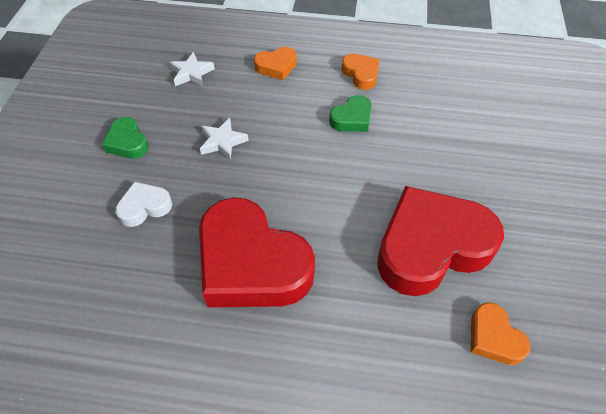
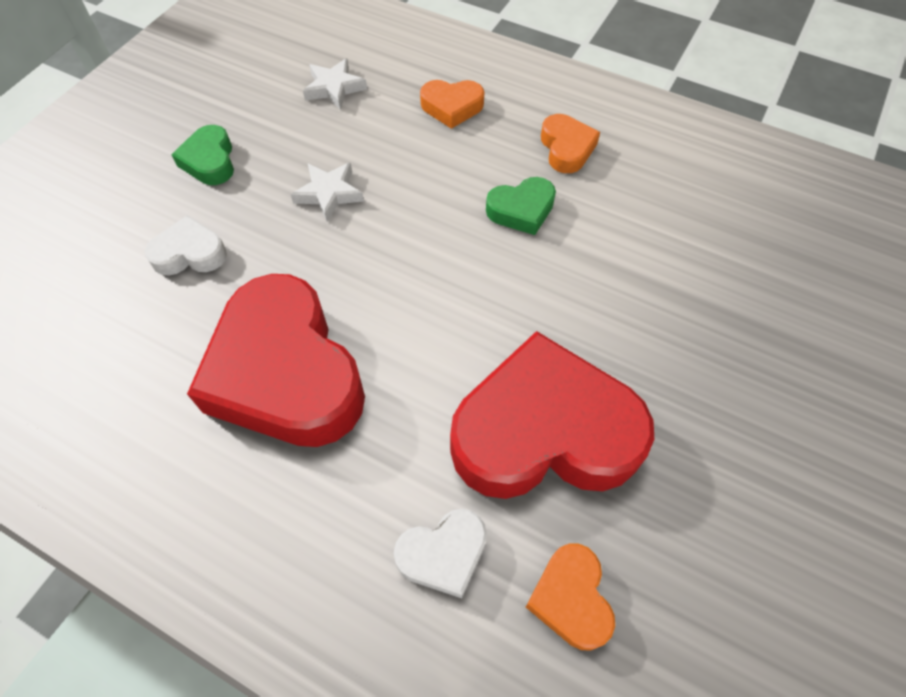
camera: 20 degrees right, 5 degrees up
(407, 339) = (443, 554): none -> white heart

